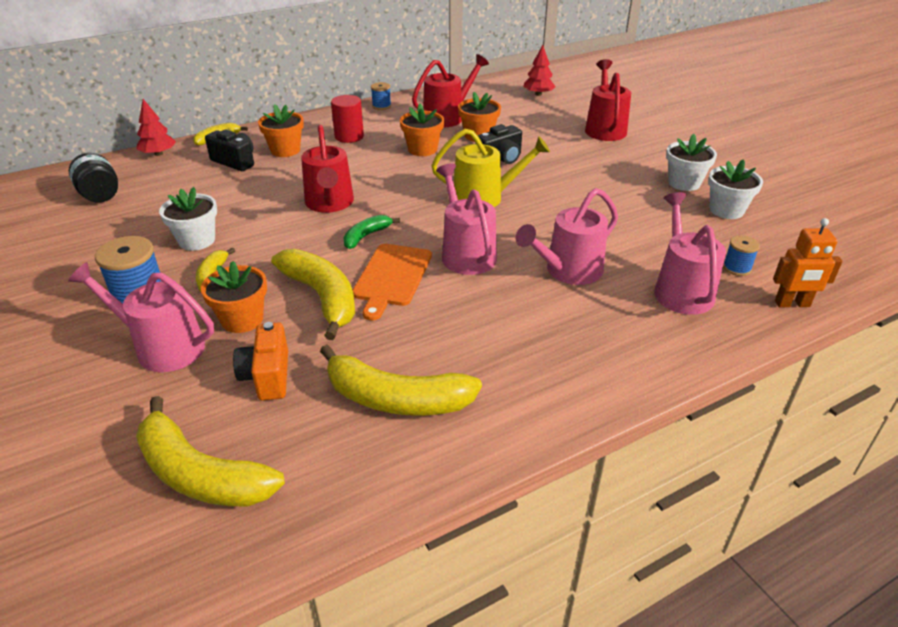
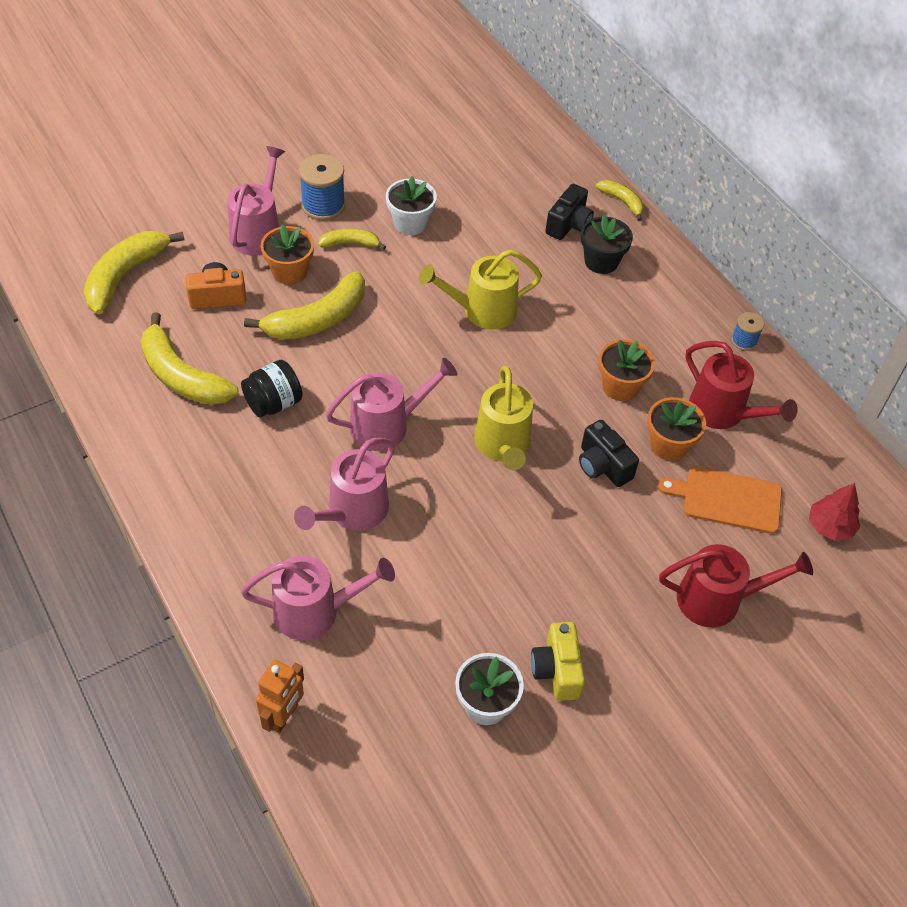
camera: 85 degrees right, 15 degrees up
(100, 195) = (489, 143): black jar -> black jar (273, 403)
(158, 154) = (580, 163): red tree -> none
(285, 150) = (601, 261): orange flower pot -> black flower pot
(330, 204) = (482, 310): red watering can -> yellow watering can
(349, 136) = (645, 314): red cylinder -> none
(366, 236) = (419, 344): green banana -> none
(391, 277) = (347, 367): orange cutting board -> orange cutting board (727, 499)
(396, 399) = (182, 376): yellow banana -> yellow banana turned 60 degrees counterclockwise
(568, 271) = (352, 511): pink watering can -> pink watering can turned 105 degrees counterclockwise
(684, 183) = (557, 670): white flower pot -> yellow camera
(737, 268) = (354, 679): blue spool -> none
(792, 304) = (284, 716): orange robot -> orange robot turned 150 degrees counterclockwise

